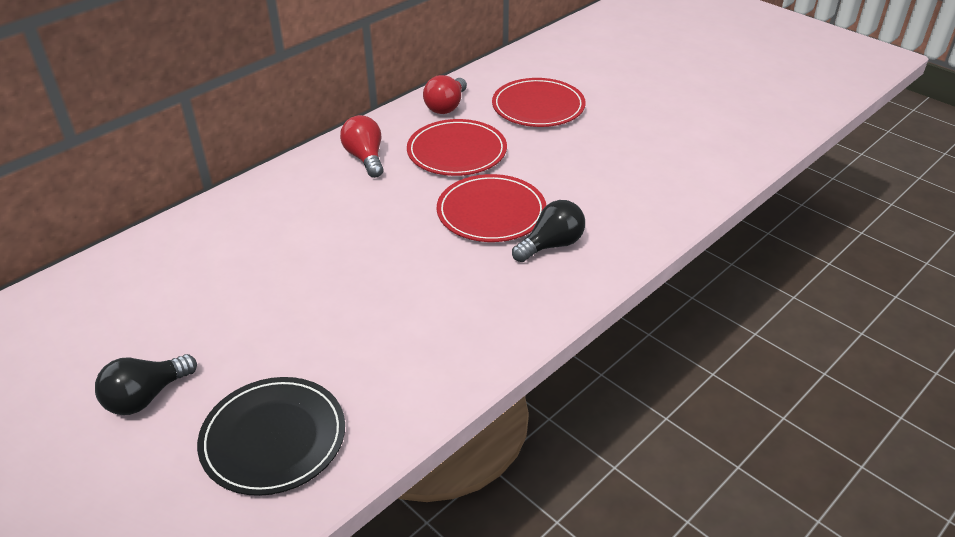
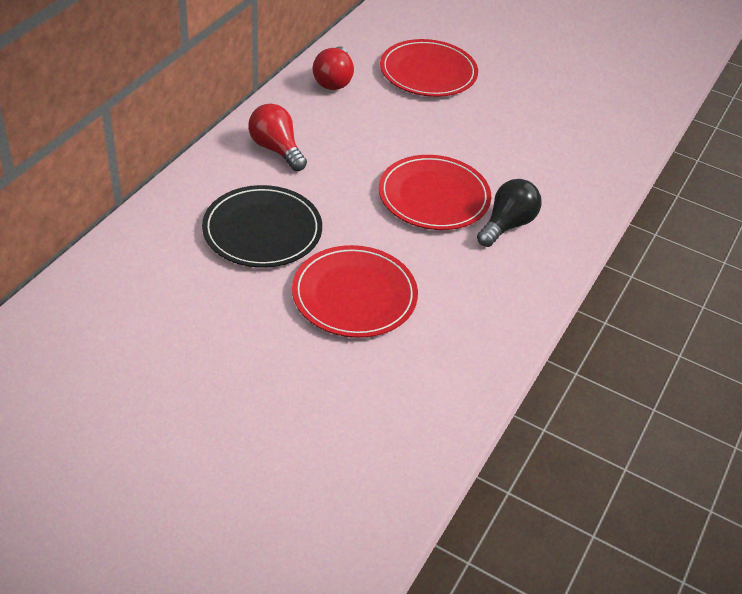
camera: 20 degrees left, 5 degrees up
(146, 397) = (180, 444): black light bulb -> none
(273, 438) = (333, 463): black plate -> black plate (262, 230)
(457, 151) = (368, 132): red plate -> red plate (354, 295)

